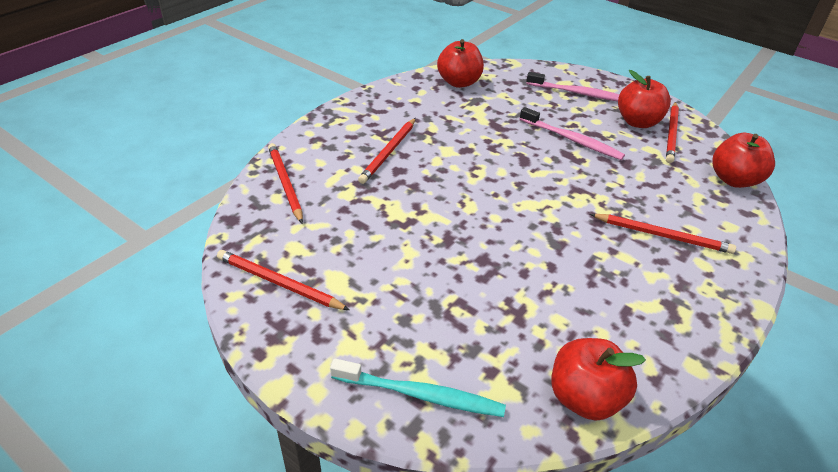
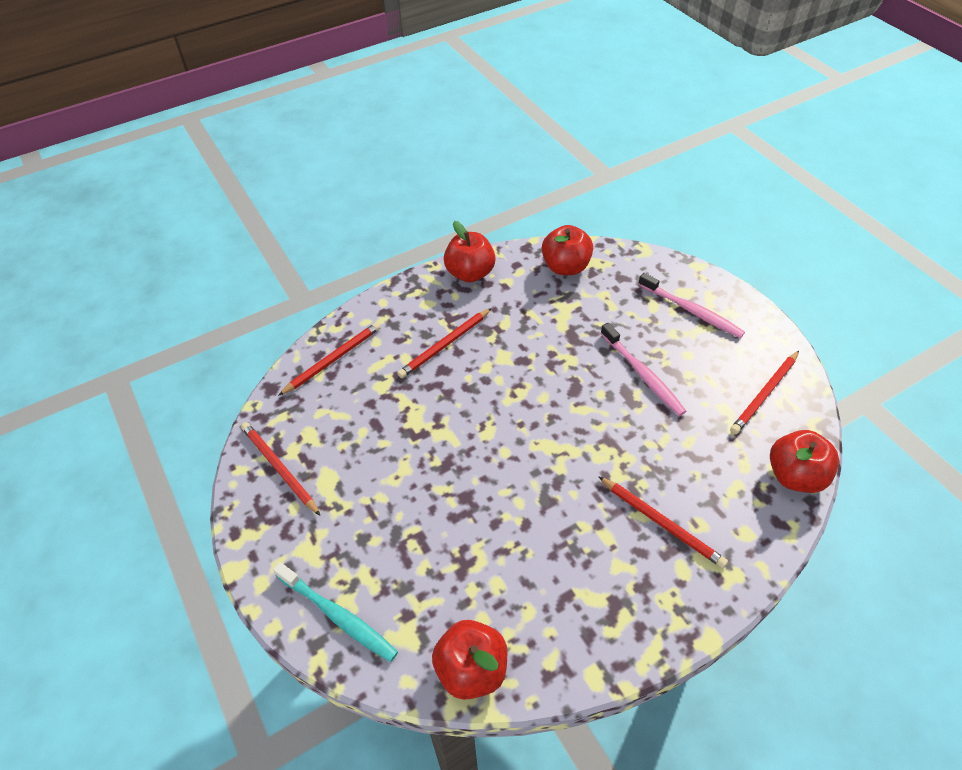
camera: 25 degrees right, 10 degrees up
(285, 183) = (333, 359): red pencil -> red pencil turned 45 degrees clockwise
(637, 122) = (735, 368): red apple -> red apple (470, 273)

